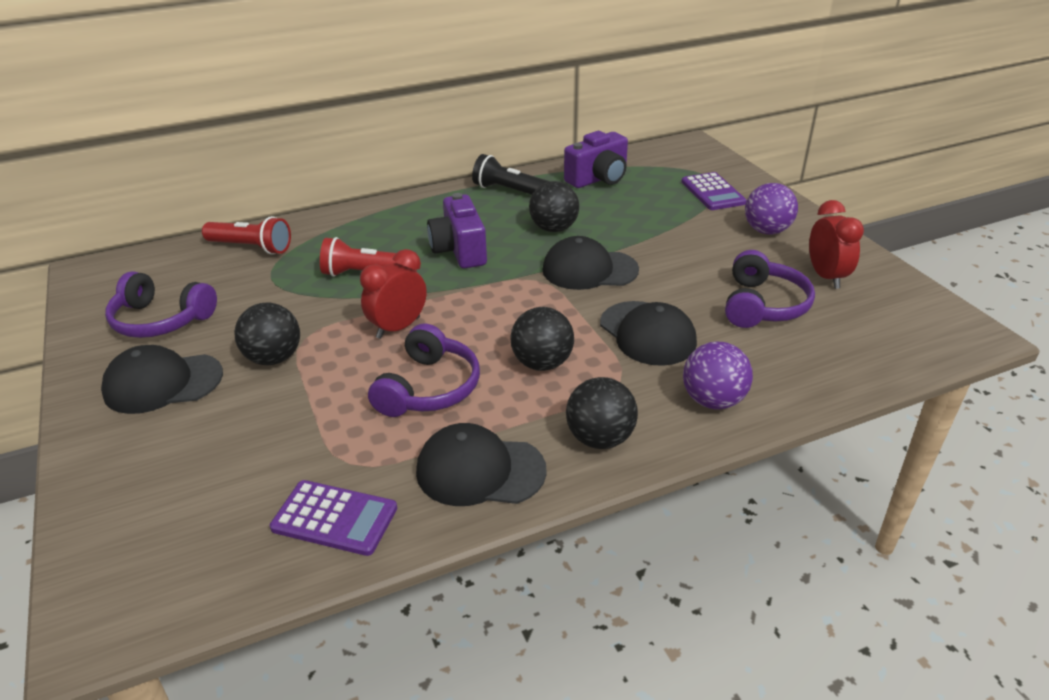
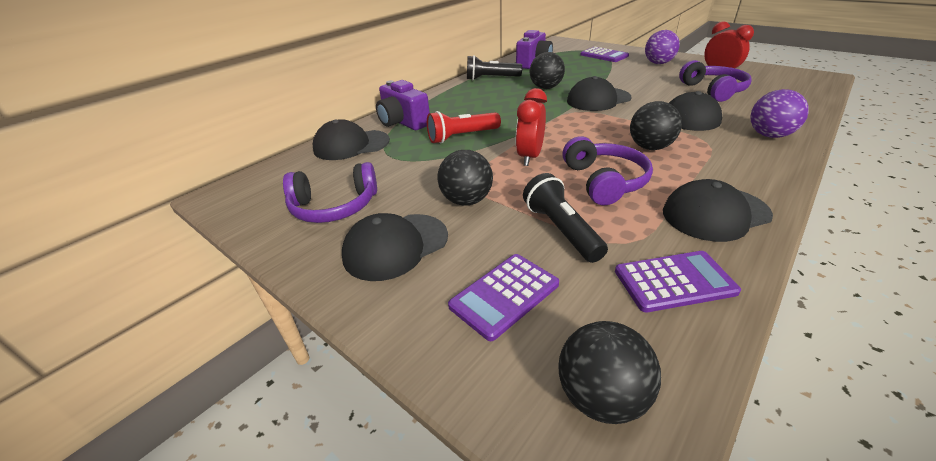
camera: 25 degrees left, 0 degrees up
(188, 467) = (504, 295): none -> purple calculator
(251, 247) = (351, 145): red flashlight -> black cap
(312, 425) = (561, 230): none -> black flashlight
(459, 250) = (505, 110): purple camera -> purple camera (403, 122)
(600, 438) = (749, 172): black ball -> black ball (601, 396)

